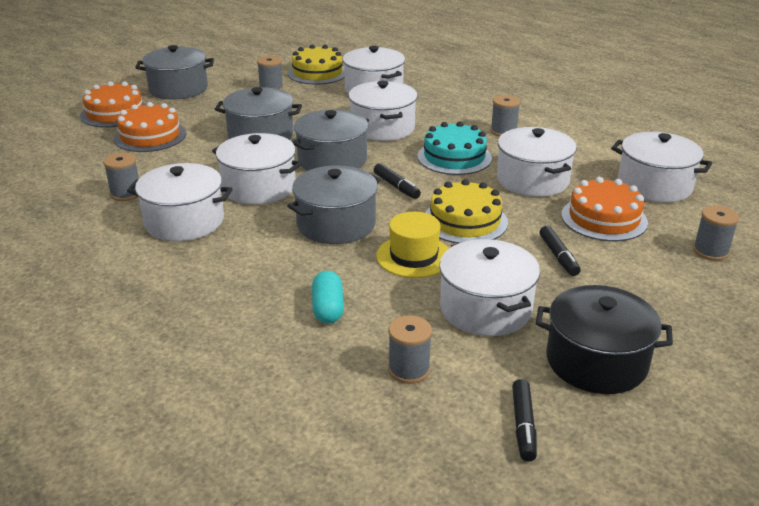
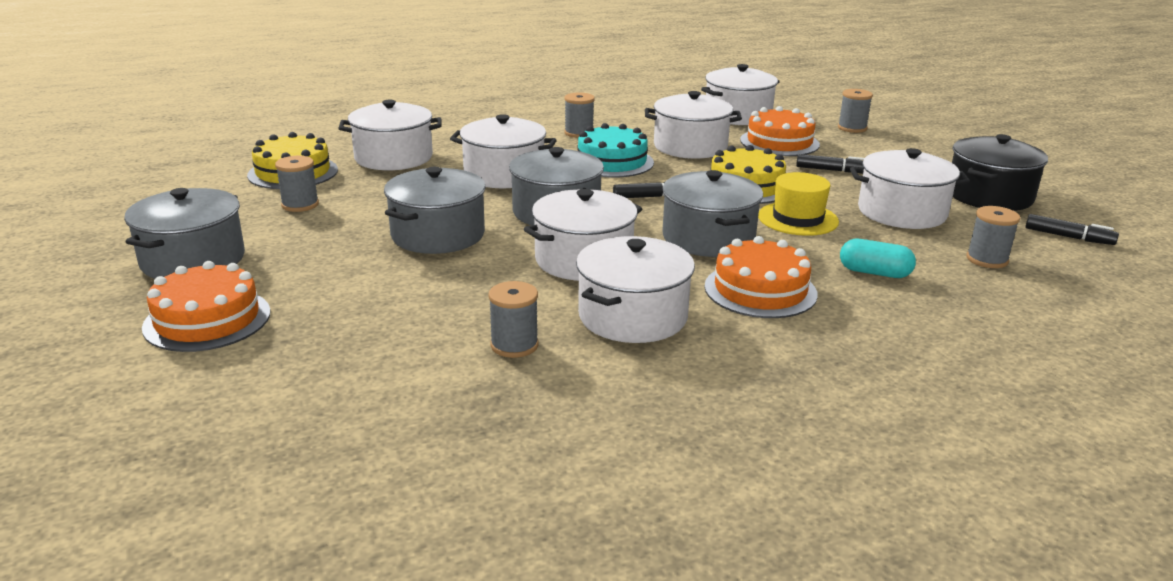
camera: 65 degrees left, 5 degrees down
(150, 136) = (339, 303): orange cake -> orange cake (760, 290)

